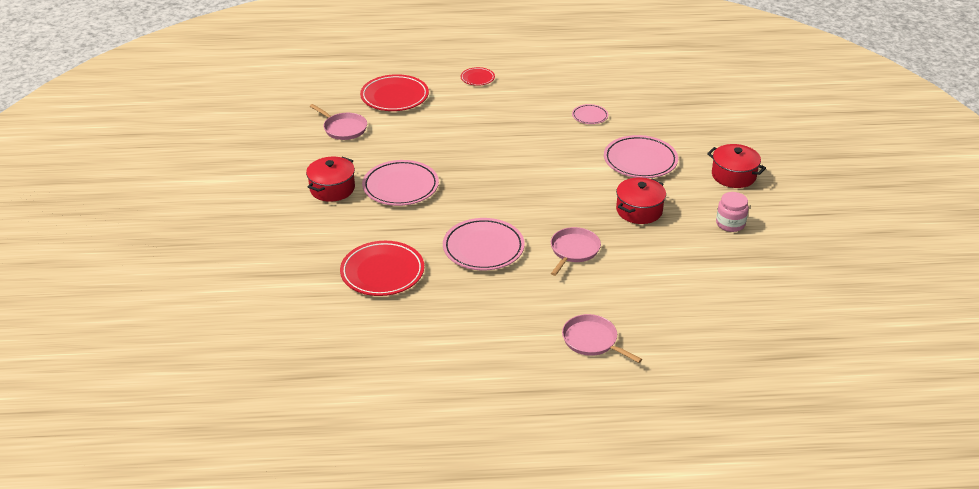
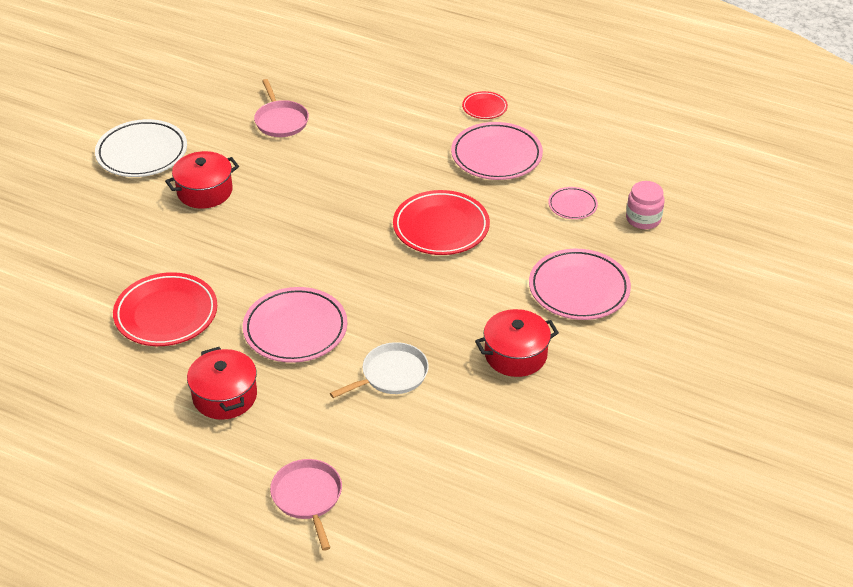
camera: 30 degrees right, 5 degrees up
(259, 180) = (142, 153): none -> white plate
(394, 97) = (370, 100): red plate -> red plate (441, 227)
(400, 187) = (276, 216): pink plate -> pink plate (496, 156)
(573, 250) = (391, 374): pink pan -> white pan
(730, 224) = (612, 419): pink jar -> pink jar (643, 219)
(733, 175) = (679, 355): red pot -> red pot (225, 396)

